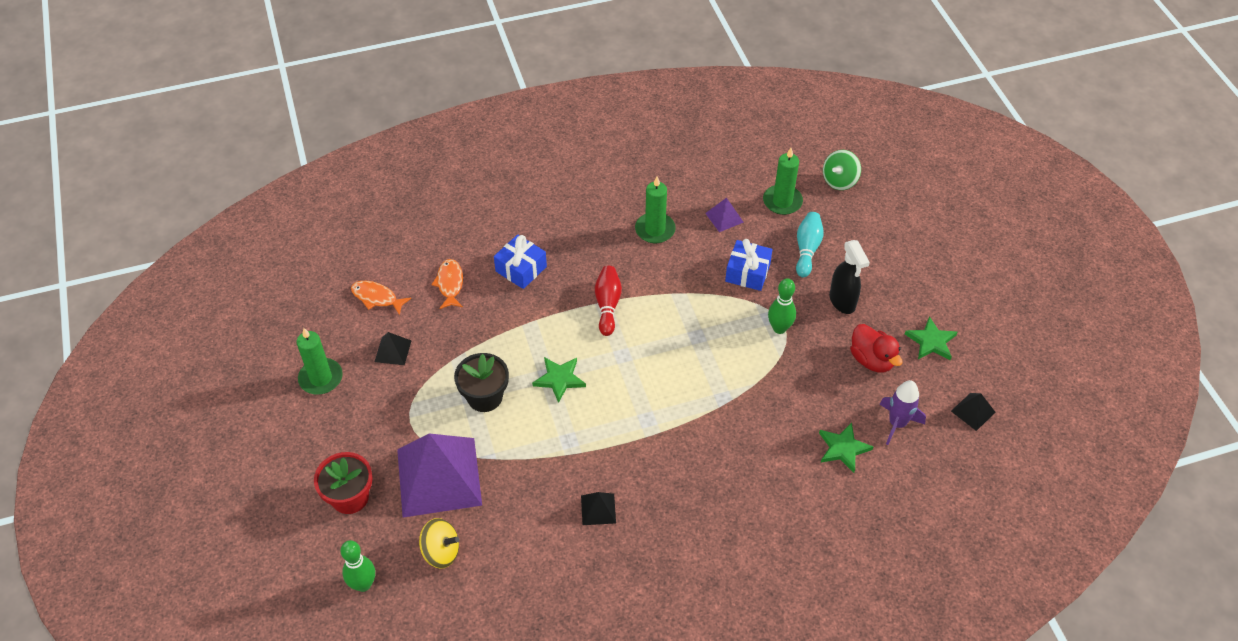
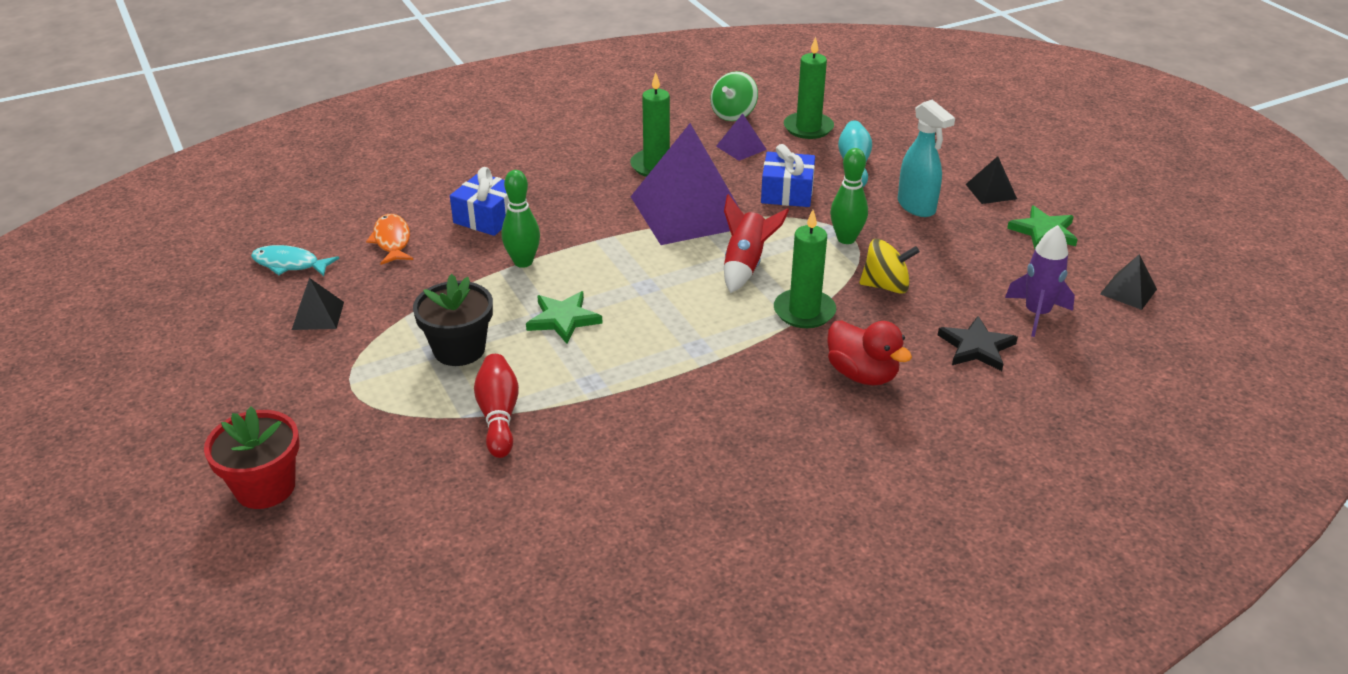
camera: 10 degrees left, 15 degrees down
(321, 378) = (212, 356): green candle -> green candle (804, 311)
(363, 584) = (295, 596): green bowling pin -> green bowling pin (523, 262)
(377, 298) = (290, 264): orange fish -> turquoise fish
(439, 477) = (403, 446): purple pyramid -> purple pyramid (689, 211)
(441, 552) = (419, 537): yellow spinning top -> yellow spinning top (886, 286)
(598, 509) = (653, 454): black pyramid -> black pyramid (991, 191)
(607, 305) = (612, 240): red bowling pin -> red bowling pin (498, 416)
(699, 344) = (745, 265): none -> red rocket
(839, 180) = (870, 105): green spinning top -> green spinning top (733, 114)
(842, 302) = (916, 207): black spray bottle -> turquoise spray bottle
(843, 448) = (976, 347): green star -> black star
(872, 360) = (976, 256): red duck -> red duck (862, 374)

